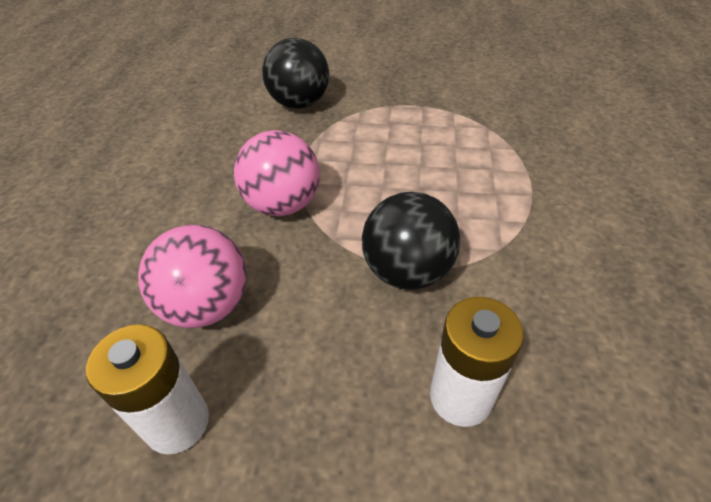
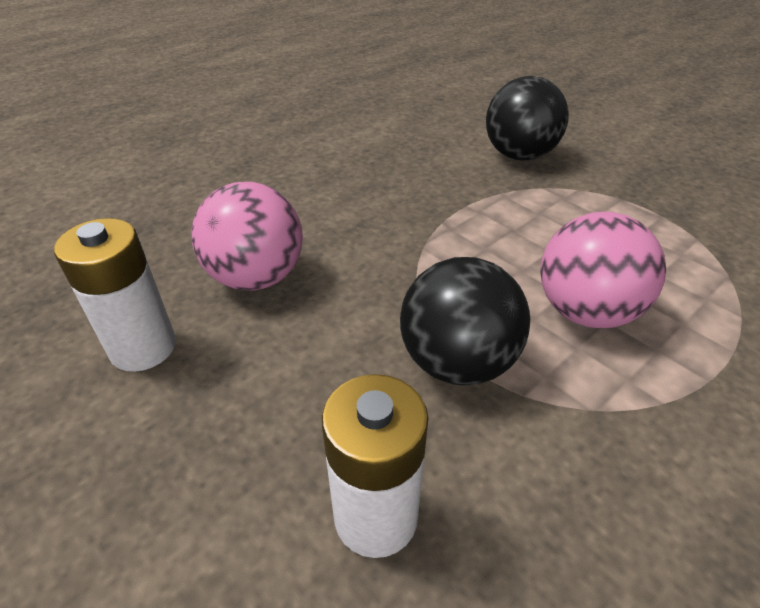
camera: 40 degrees right, 5 degrees down
(283, 204) = (405, 234): pink ball -> pink ball (585, 311)

